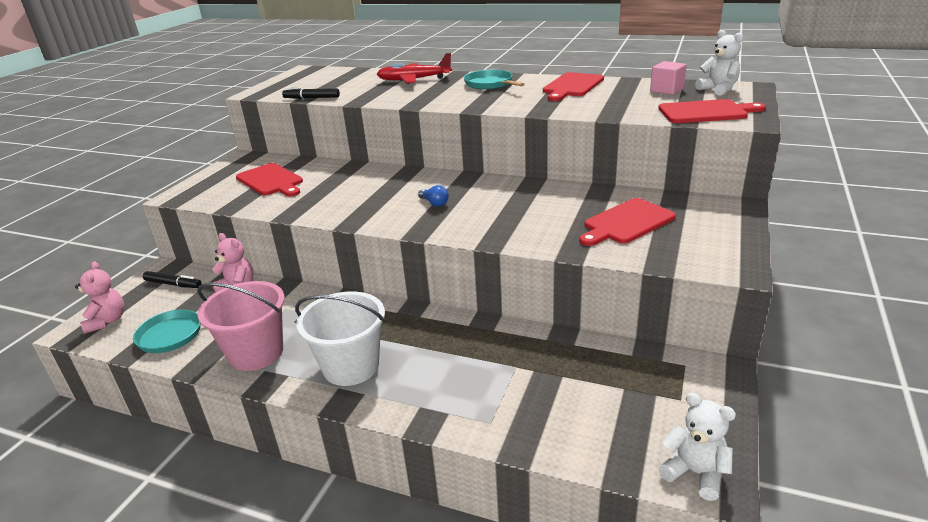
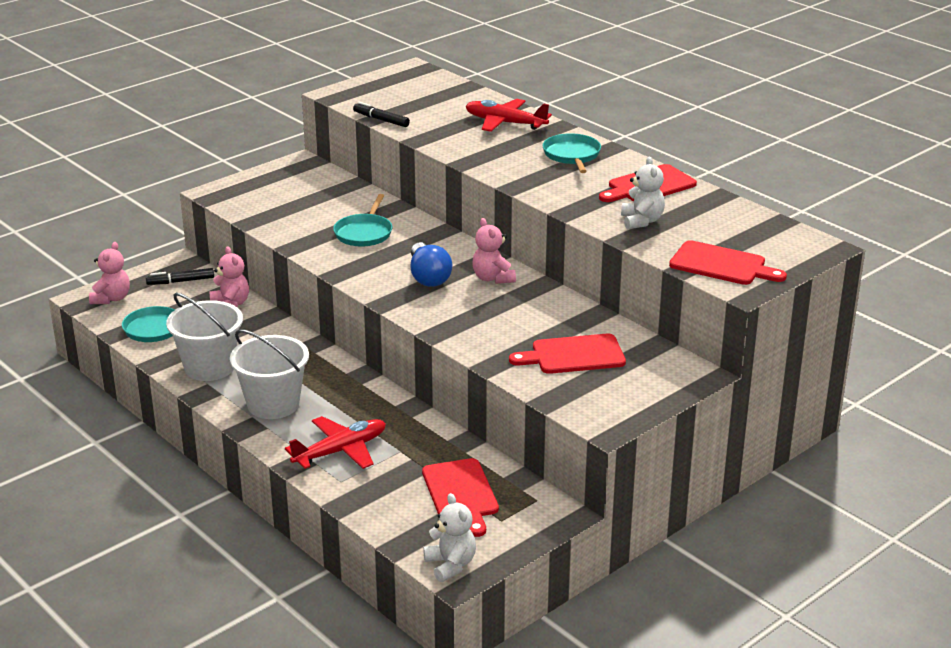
camera: 25 degrees right, 0 degrees up
(173, 284) = (180, 281): black marker -> black marker turned 120 degrees clockwise
(256, 353) = (209, 367): pink bucket -> white bucket
(271, 180) = (306, 201): red cutting board -> red cutting board (461, 494)
(344, 188) = (364, 233): none -> turquoise pan
(434, 203) = (428, 277): blue light bulb -> blue light bulb, size x1.86
(460, 389) = (340, 451): none -> red plane
(488, 189) = (493, 278): none -> pink teddy bear
(666, 90) = (733, 223): pink cube -> none
(718, 90) = (785, 240): white teddy bear -> white teddy bear (641, 221)

